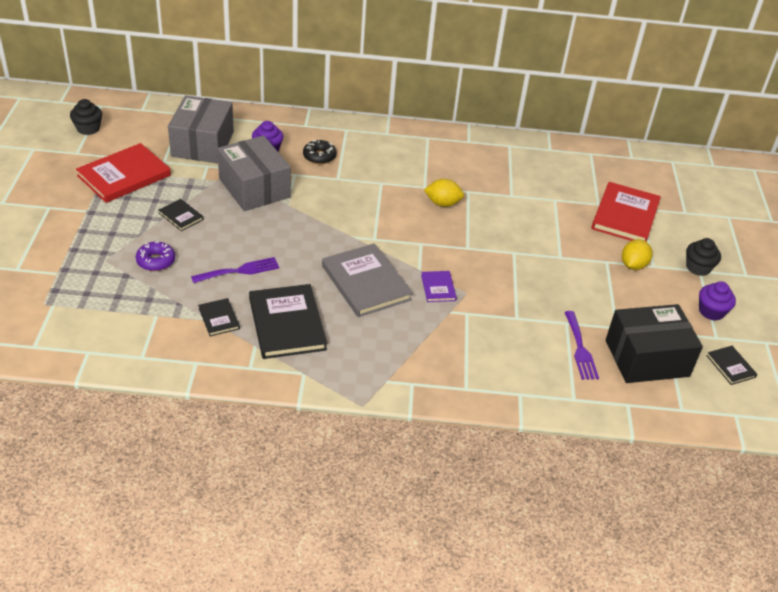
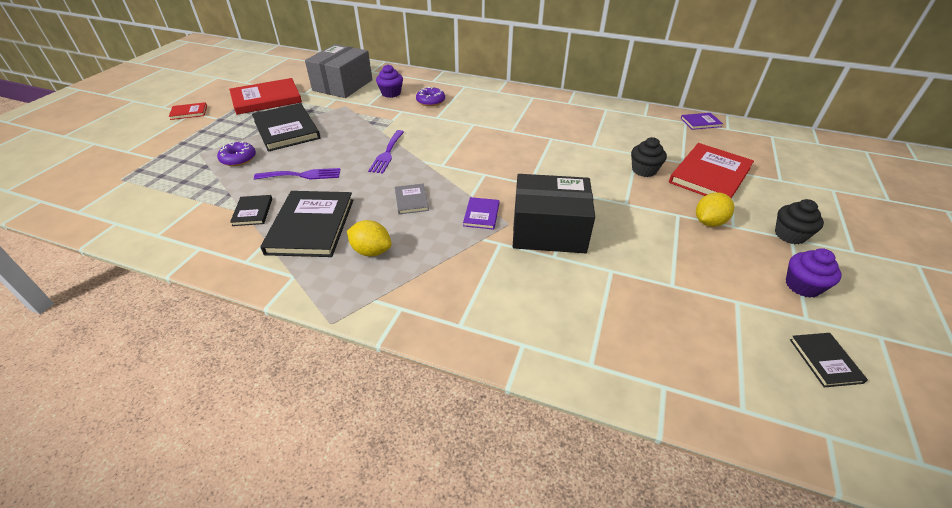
camera: 20 degrees right, 0 degrees up
(44, 207) = (189, 112): none -> red book
(88, 128) = (267, 69): black cupcake -> black cupcake (644, 170)
(181, 216) = (286, 129): black book -> black book, size x2.06
(254, 188) = (361, 117): grey box -> none
(319, 156) = (431, 101): black donut -> purple donut
(366, 282) = (411, 200): grey book -> grey book, size x0.48
(442, 203) = (522, 145): yellow lemon -> yellow lemon (371, 251)
(580, 349) = (619, 302): purple fork -> purple fork (387, 153)
(605, 152) = (700, 122): none -> purple book
(647, 358) = (704, 329): black box -> black box (549, 230)

